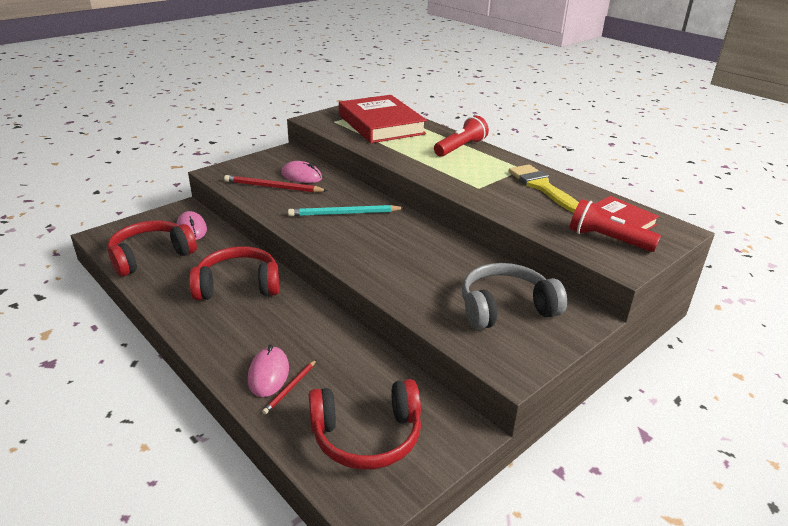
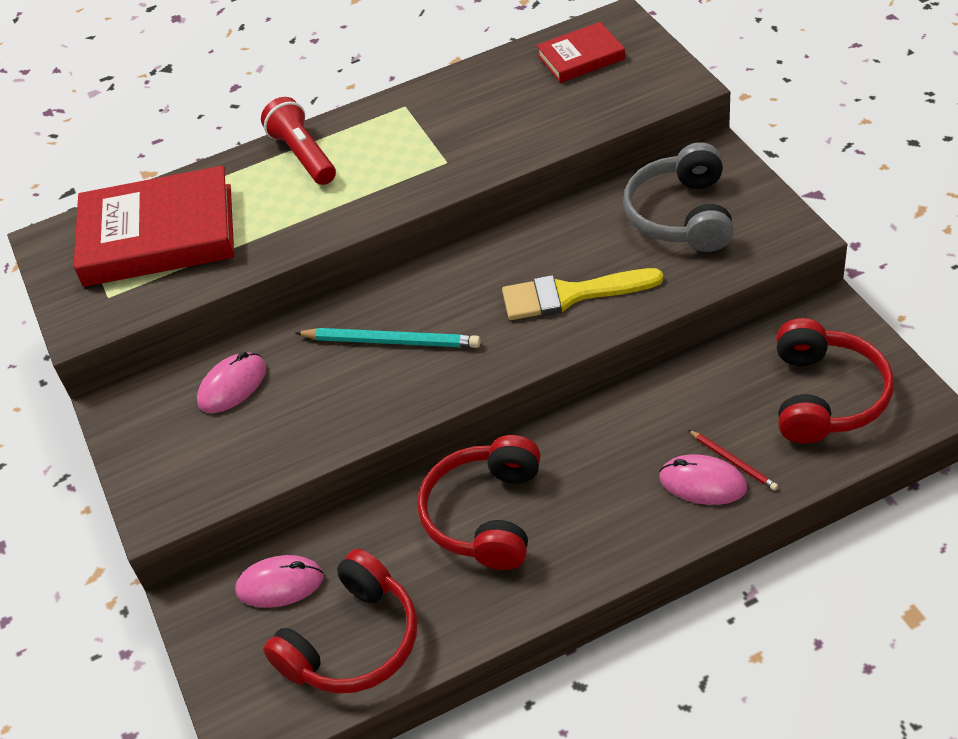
camera: 65 degrees left, 15 degrees up
(151, 256) = (353, 642): red headphones -> red headphones turned 120 degrees counterclockwise
(273, 187) = (258, 427): red pencil -> none
(344, 213) = (391, 341): turquoise pencil -> turquoise pencil turned 90 degrees counterclockwise
(542, 187) = (468, 101): yellow brush -> yellow brush (571, 295)
(607, 240) = (622, 80): red flashlight -> none

